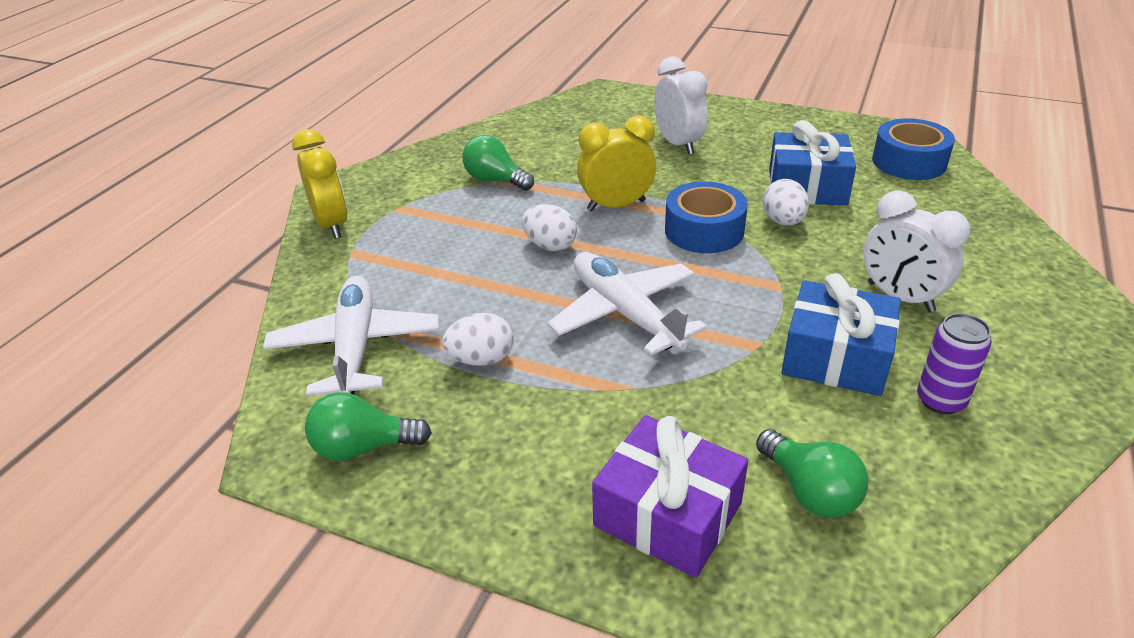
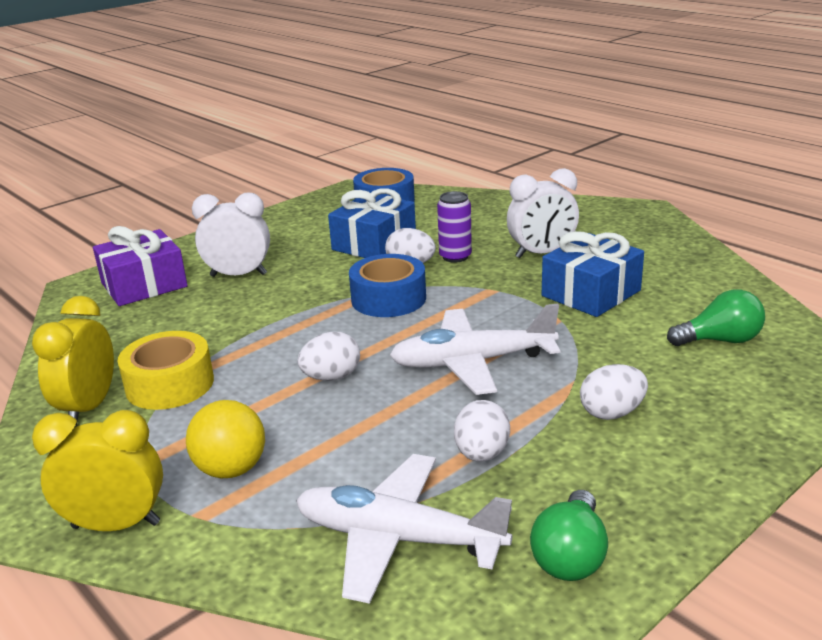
camera: 65 degrees left, 10 degrees down
(406, 245) = (231, 469): none -> yellow ball
(495, 180) = (170, 384): green light bulb -> yellow tape
(591, 427) = (612, 413): none -> white egg
(616, 205) = (303, 328): yellow clock -> yellow clock (89, 407)
(667, 514) = (724, 401): purple gift -> purple gift (144, 285)
(940, 400) = (655, 273): purple can -> purple can (455, 257)

